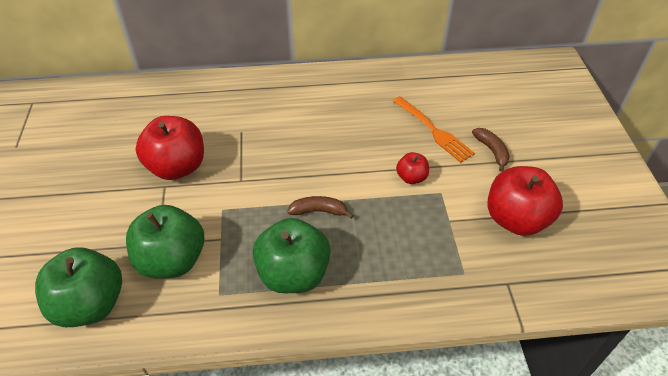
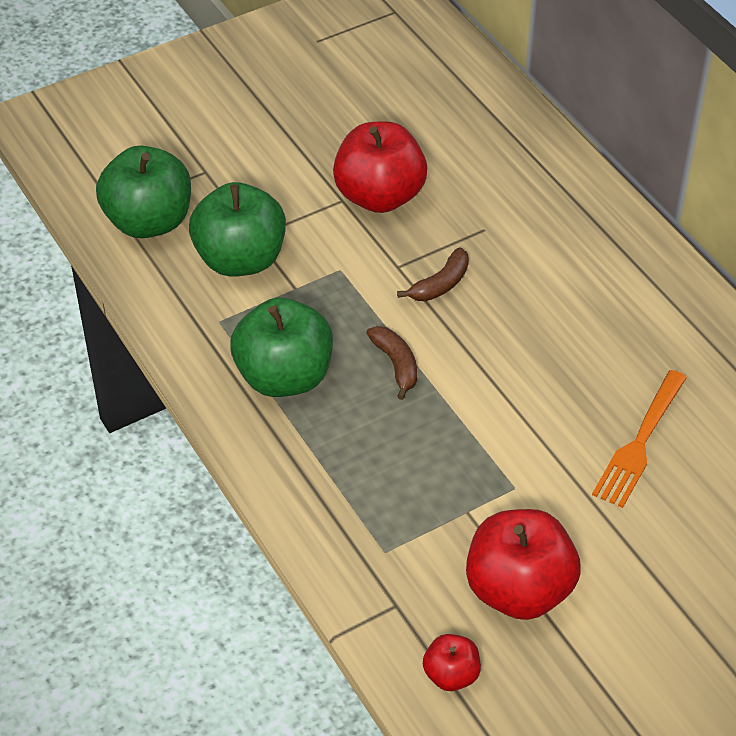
camera: 65 degrees right, 0 degrees up
(411, 177) = (521, 444): red apple -> red apple (451, 675)
(492, 151) = (645, 528): brown banana -> brown banana (440, 284)

